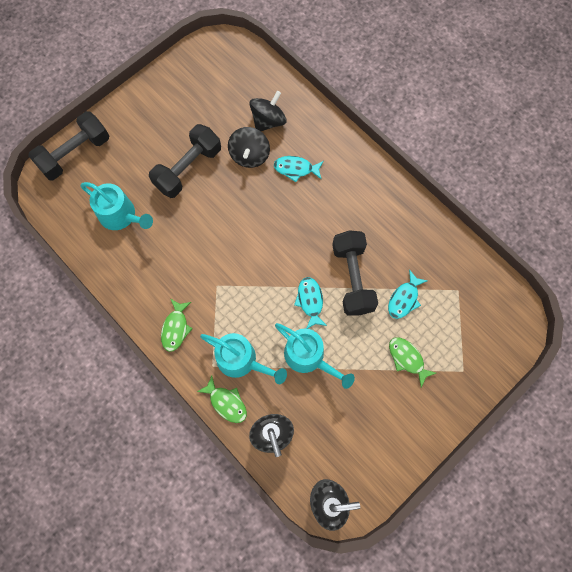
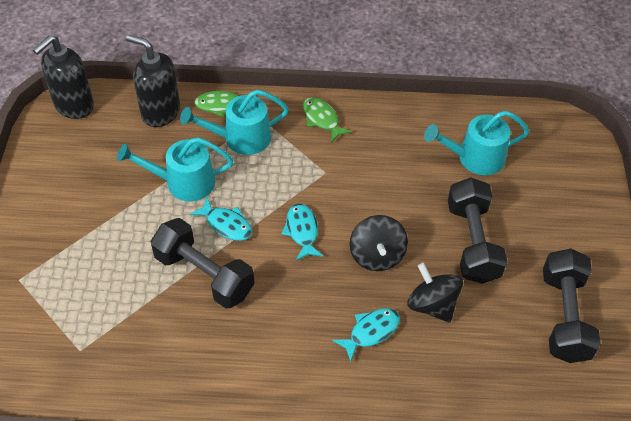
camera: 135 degrees right, 20 degrees down
(75, 154) = (584, 171): black dumbbell -> black dumbbell (564, 317)
(268, 121) = (458, 358): black spinning top -> black spinning top (377, 255)
(404, 299) = (133, 297): turquoise fish -> turquoise fish (302, 231)
(407, 359) = (86, 248): green fish -> none

